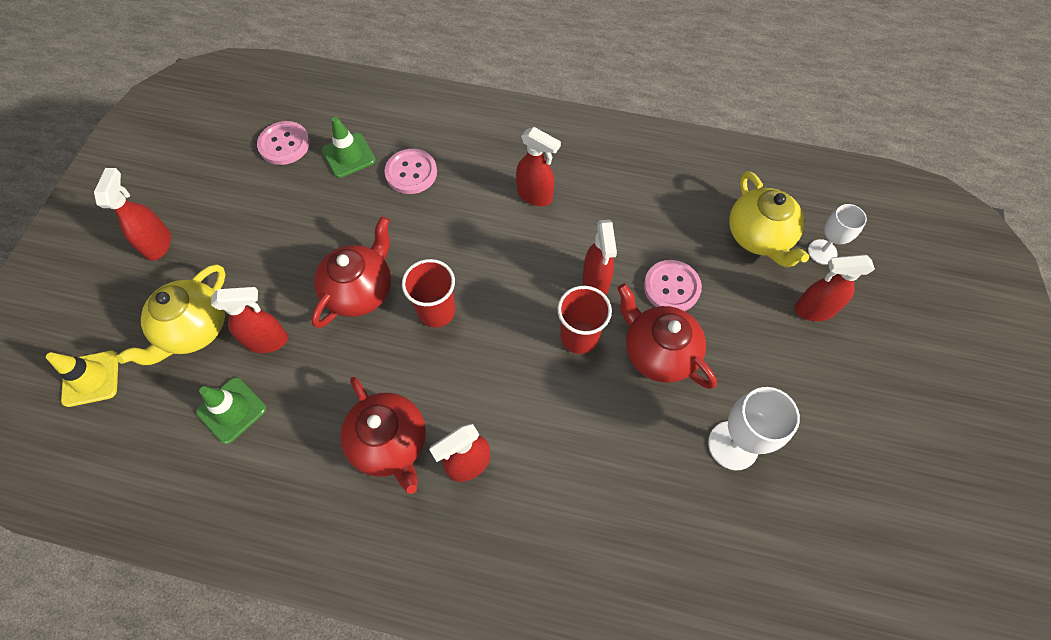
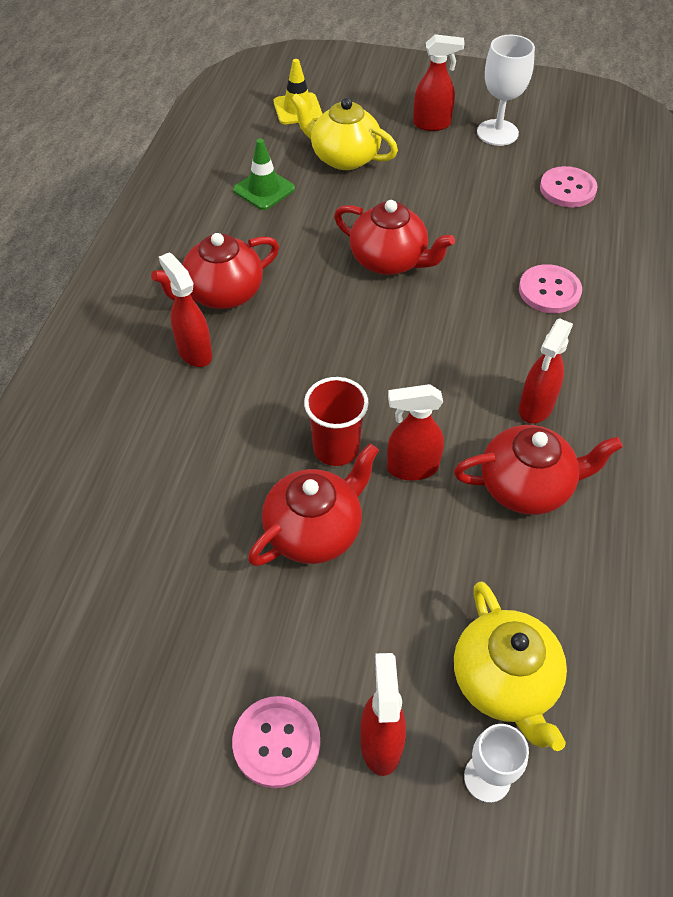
camera: 90 degrees right, 10 degrees down
(268, 341) = (332, 203): red spray bottle -> none
(348, 155) = (563, 238): green traffic cone -> none
(436, 311) = (367, 321): red cup -> none
(608, 209) = (527, 486): none -> red teapot
(671, 287) = (409, 553): pink button -> pink button (276, 742)
(733, 445) = (187, 603): white goblet -> white goblet (497, 133)
(759, 237) = (505, 681): yellow teapot -> yellow teapot turned 90 degrees counterclockwise

